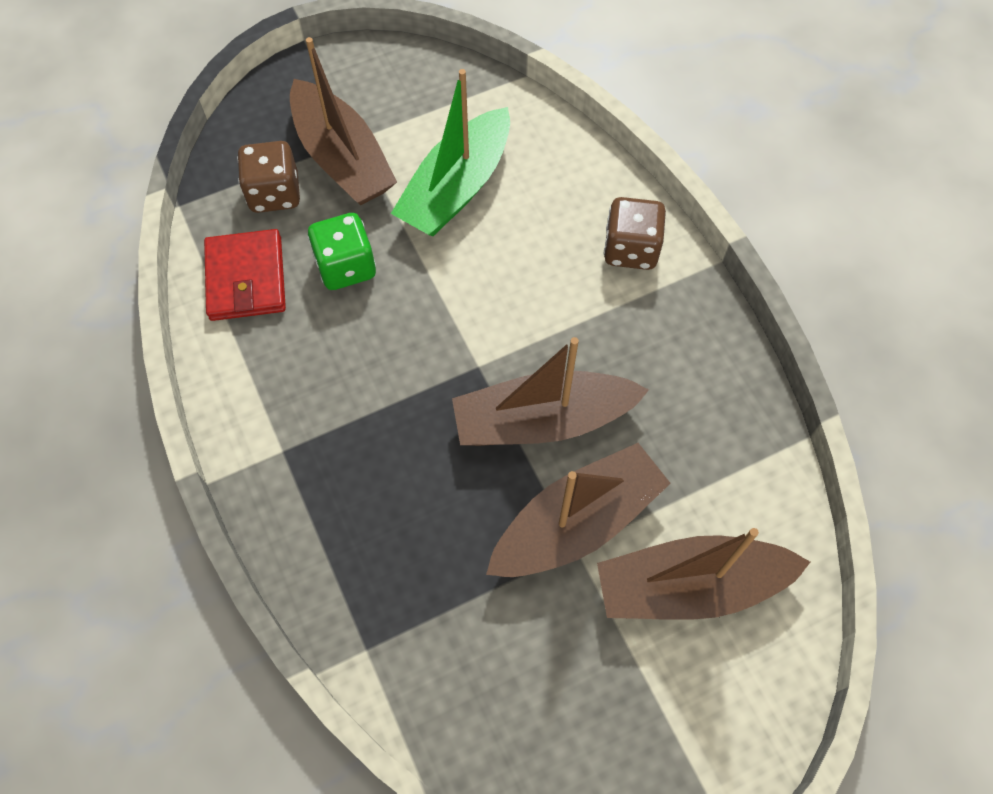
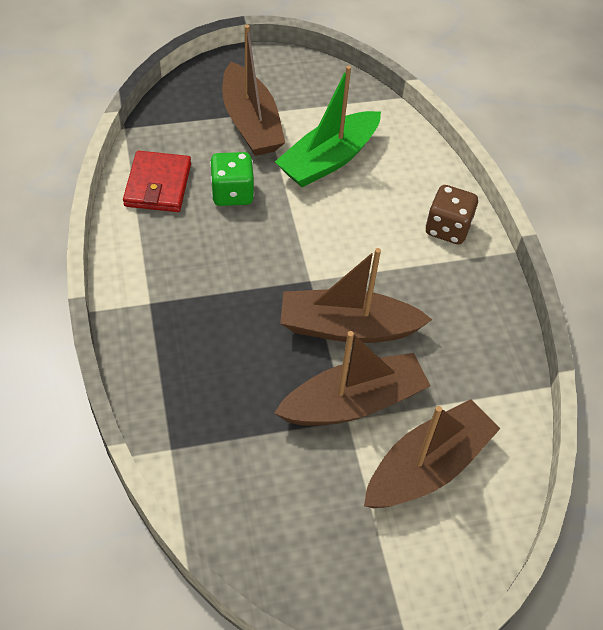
camera: 10 degrees right, 10 degrees down
(274, 194) = (195, 135): brown dice -> none
(690, 586) = (427, 466): brown boat -> brown boat turned 135 degrees clockwise

